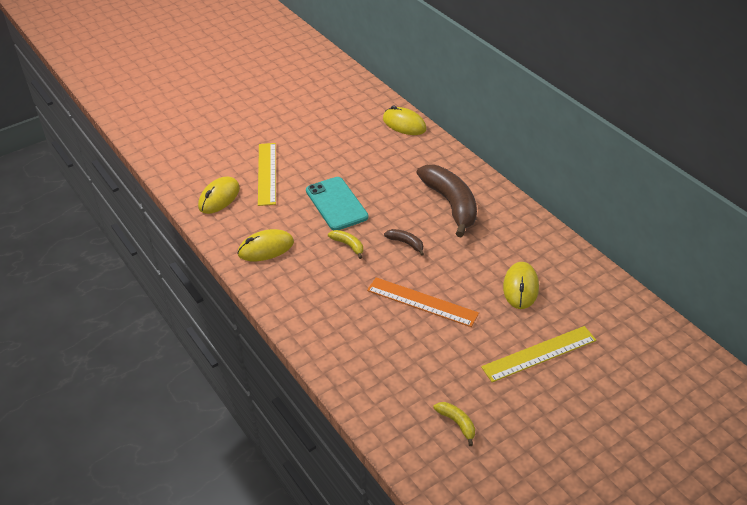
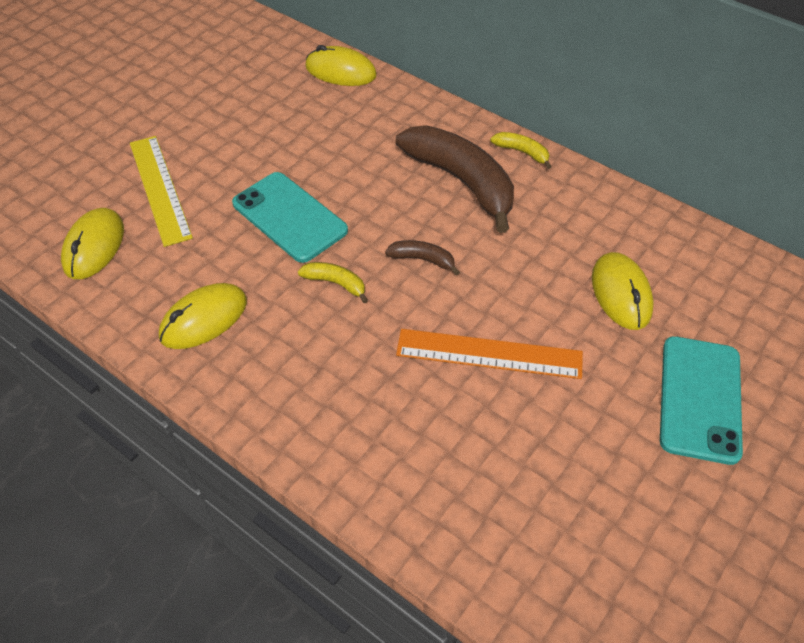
camera: 20 degrees left, 10 degrees up
(457, 423) = (640, 562): yellow banana -> yellow banana (522, 152)
(539, 354) = (700, 398): yellow ruler -> turquoise phone

